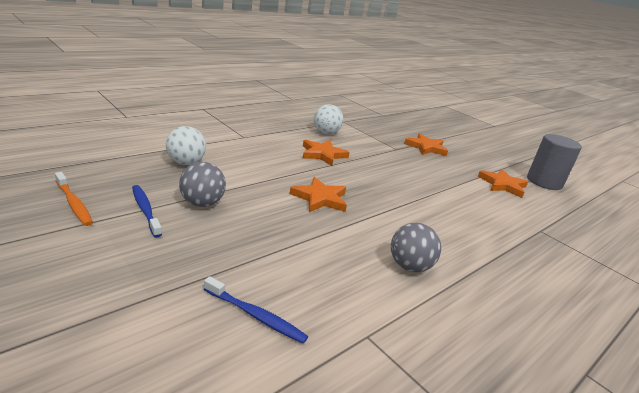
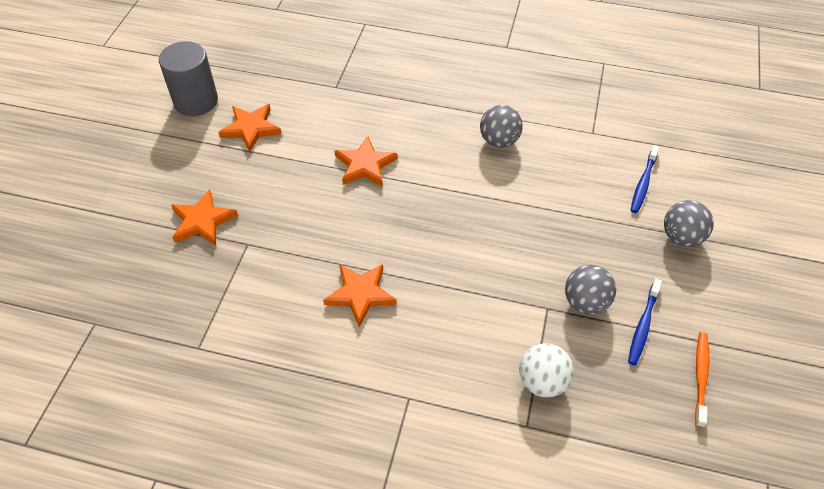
camera: 120 degrees left, 25 degrees up
(166, 287) = (681, 237): none -> grey ball
(256, 316) = (643, 183): blue toothbrush -> blue toothbrush turned 150 degrees counterclockwise
(320, 198) = (468, 237): orange star -> orange star (365, 165)
(326, 133) = (280, 335): white ball -> none

